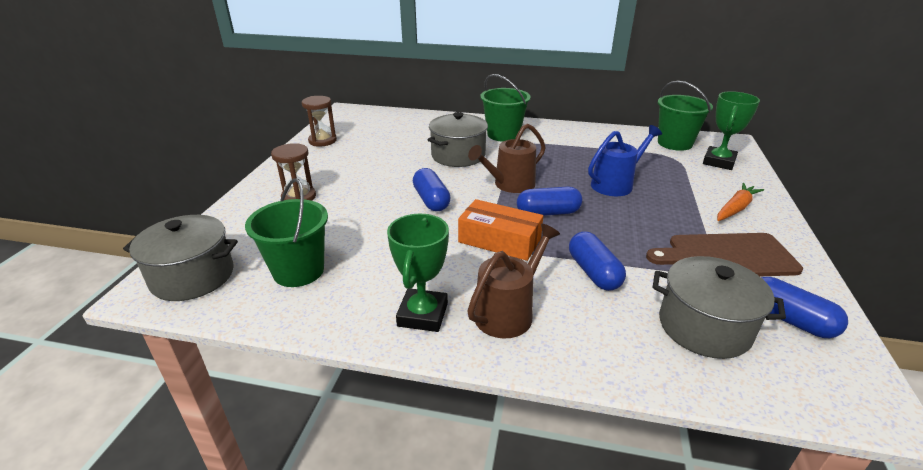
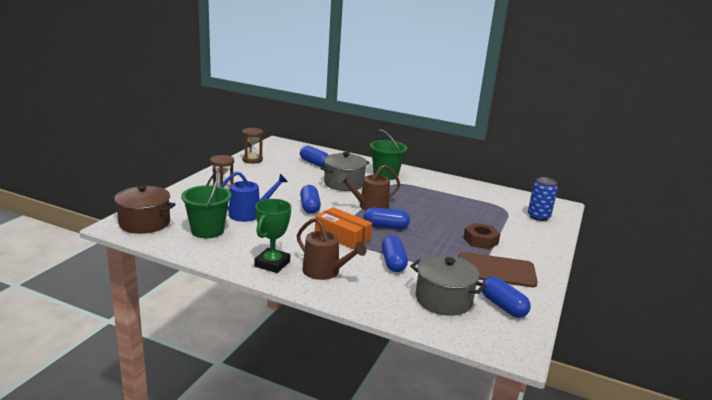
camera: 10 degrees right, 10 degrees down
(193, 276) = (144, 223): grey pot -> brown pot
(406, 133) = (314, 163): none -> blue capsule
(508, 312) = (325, 272): brown watering can -> brown watering can turned 75 degrees clockwise
(615, 184) = (447, 218): blue watering can -> blue watering can (249, 214)
(674, 143) = (514, 200): green bucket -> none
(679, 211) = (480, 240): none -> brown nut
(719, 162) = (538, 216): green trophy -> blue can
(735, 208) = (524, 246): orange carrot -> none

